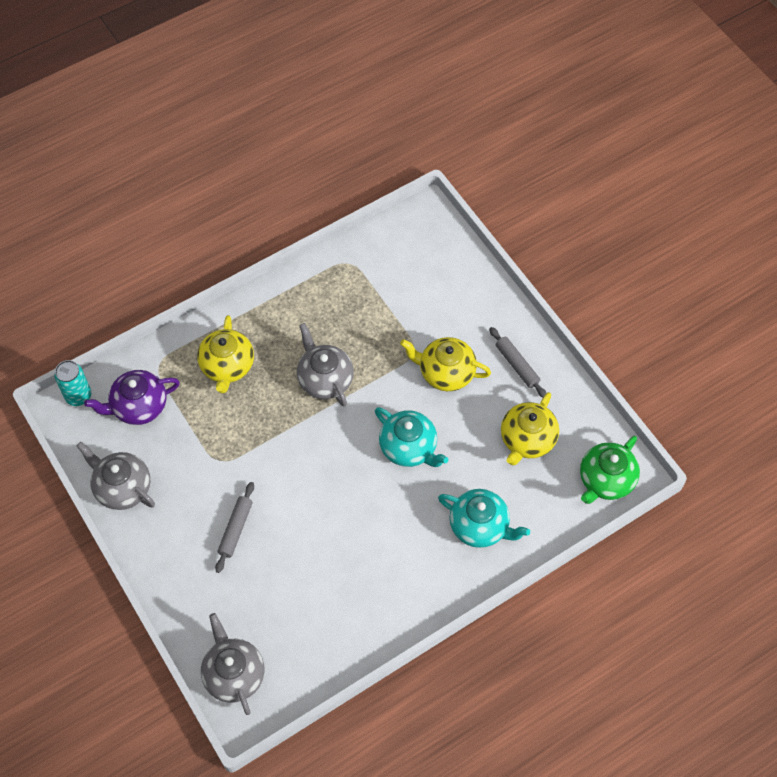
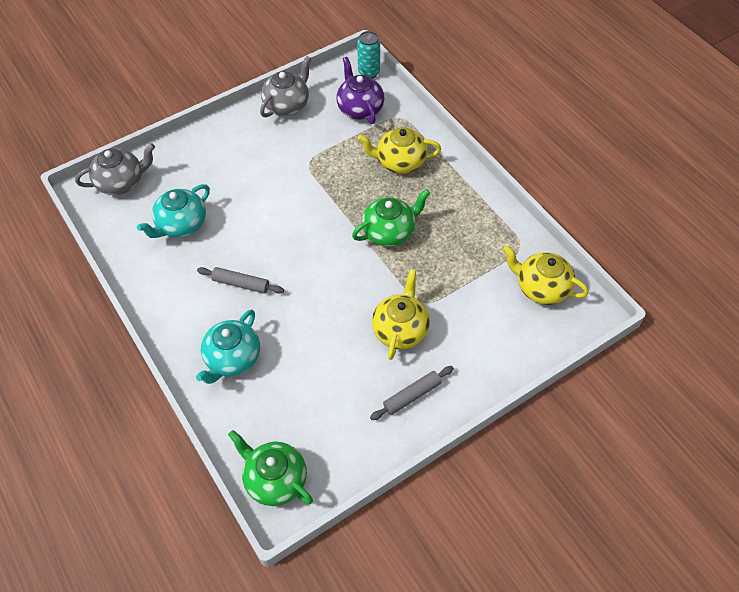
camera: 90 degrees right, 5 degrees down
(236, 529) = (245, 176): grey rolling pin -> grey rolling pin (241, 284)
(325, 379) = (389, 232): grey teapot -> green teapot
(409, 448) = (318, 299): turquoise teapot -> turquoise teapot (181, 225)
(527, 440) = (324, 403): yellow teapot -> yellow teapot (541, 288)

